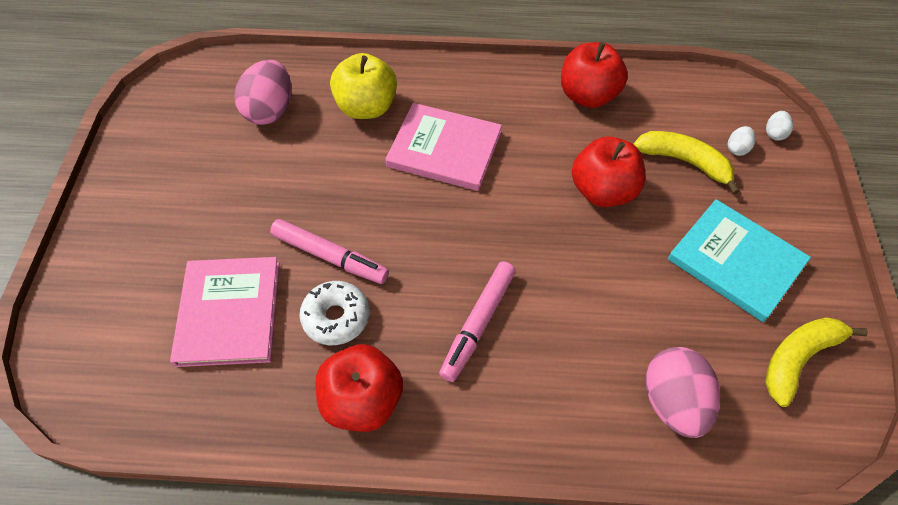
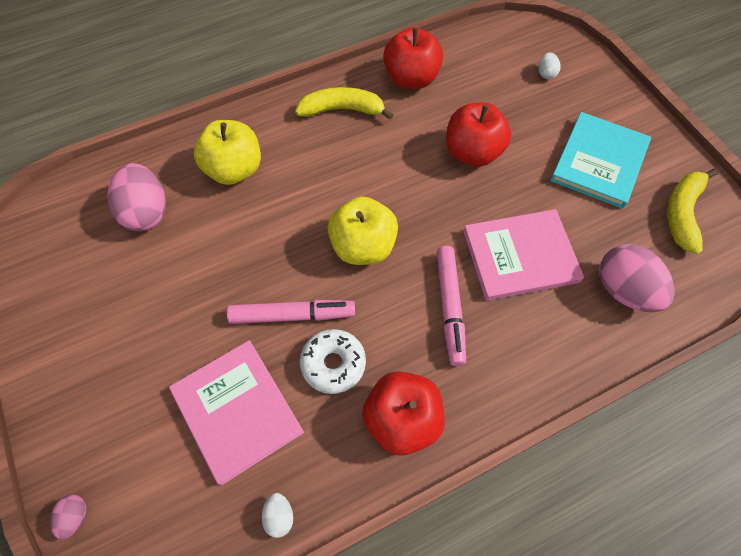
camera: 30 degrees left, 5 degrees up
(53, 326) = (75, 517): none -> pink egg
(434, 228) = (363, 246): none -> yellow apple
(444, 149) = (326, 176): pink book -> pink book (520, 256)
(684, 162) = (516, 101): yellow banana -> yellow banana (342, 110)
(736, 261) = (599, 162): turquoise book -> turquoise book turned 75 degrees counterclockwise
(774, 133) = (564, 50): white egg -> white egg (279, 516)

